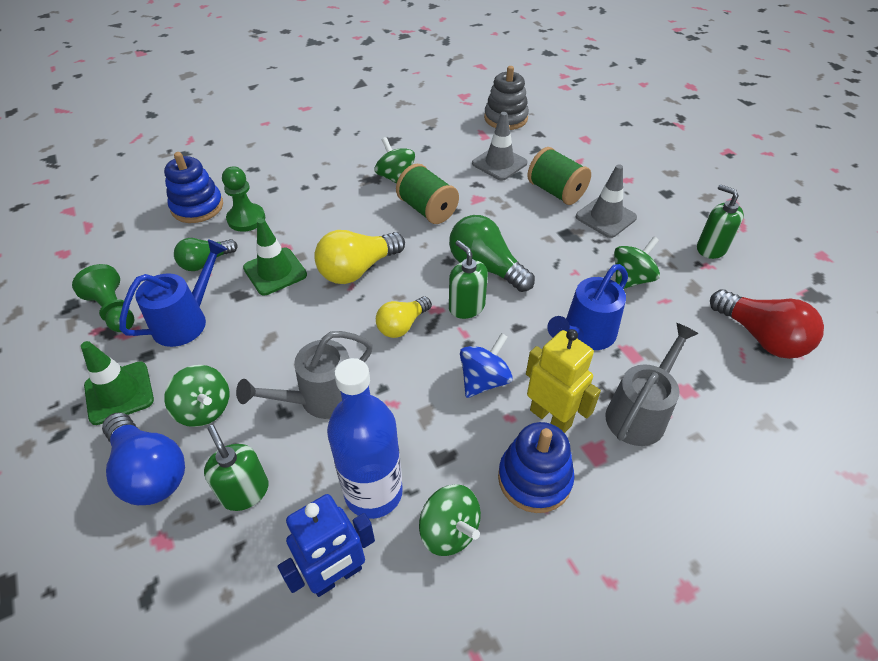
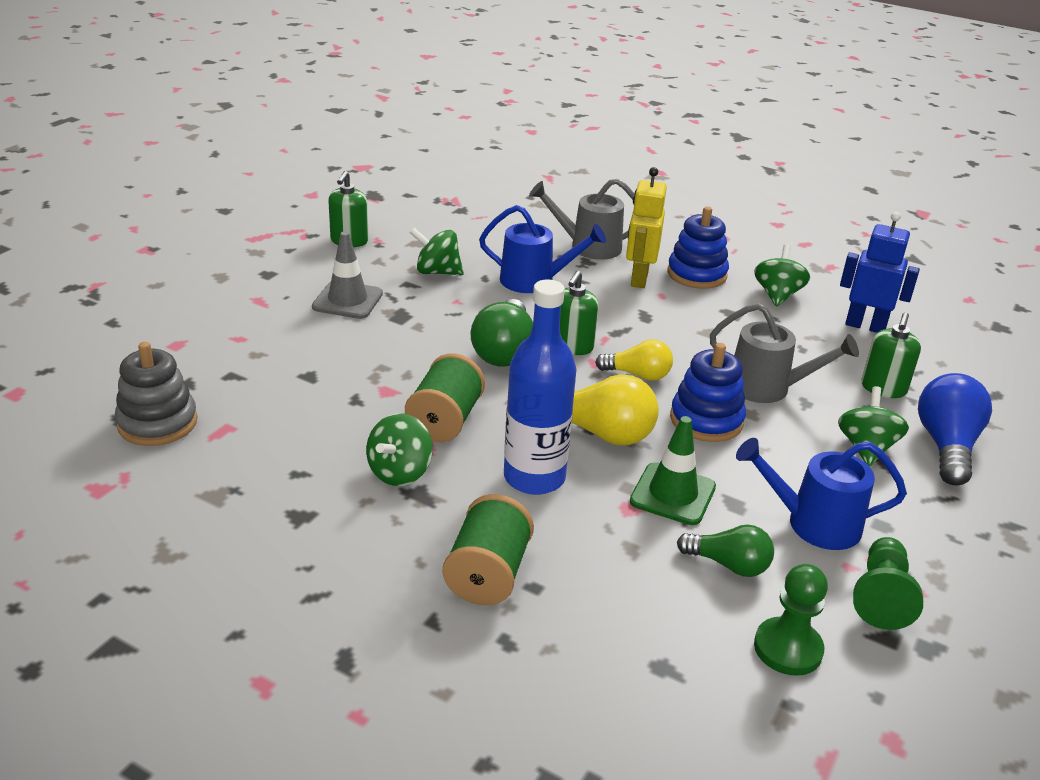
camera: 125 degrees left, 15 degrees down
(119, 393) = (933, 514): green traffic cone -> none
(197, 207) = (651, 649): blue stacking toy -> blue stacking toy (706, 420)
(246, 219) = (619, 575): green pawn -> green pawn (788, 648)
(373, 492) = (798, 332): blue bottle -> blue bottle (534, 477)
(484, 380) = (642, 315): blue spinning top -> none
(499, 163) = (292, 395): grey traffic cone -> none
(556, 192) = (324, 340): green spool -> green spool (488, 574)
(761, 337) = (451, 211): red light bulb -> none

